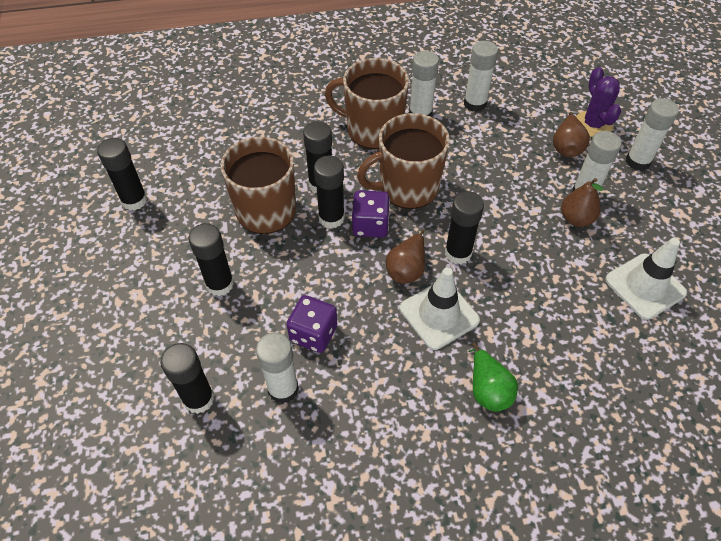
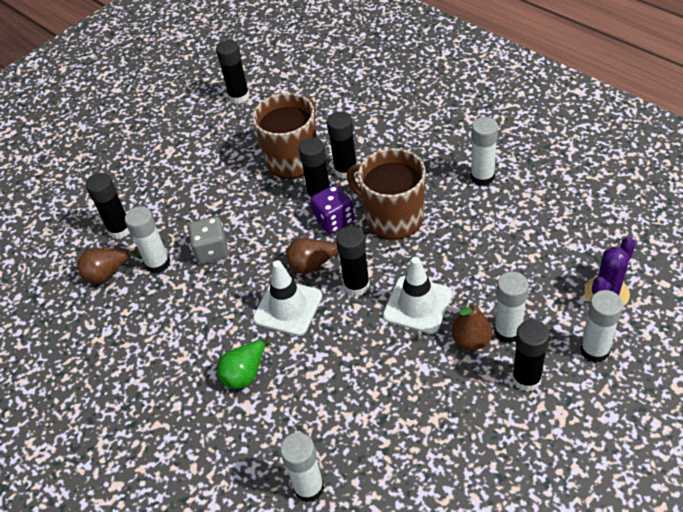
camera: 60 degrees right, 5 degrees down
(220, 284) = (210, 180): black glue stick -> black glue stick (526, 378)
(313, 334) = (212, 251): purple dice -> grey dice
(372, 130) = (432, 162): brown mug -> none
(475, 104) = (535, 201): white glue stick -> white glue stick (309, 487)
(566, 147) = (553, 289): brown pear -> brown pear (108, 274)
(645, 286) = (441, 427): white traffic cone -> white traffic cone (417, 305)

